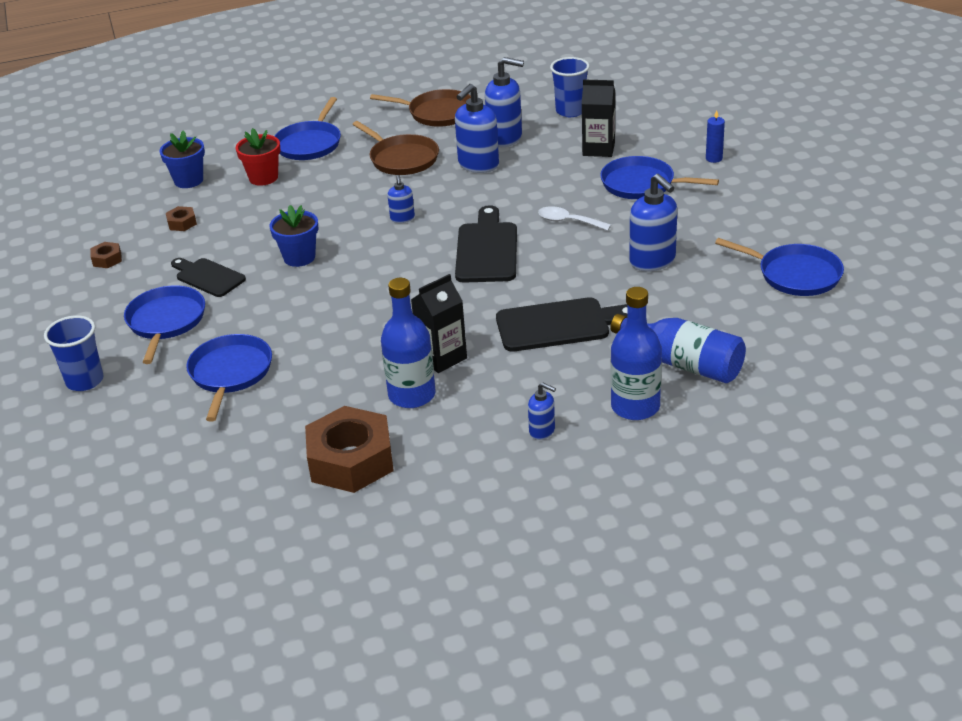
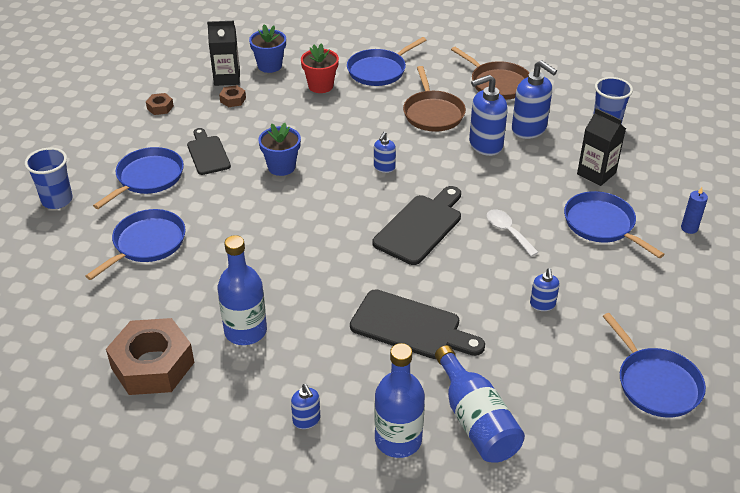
camera: 30 degrees right, 5 degrees up
(442, 357) = (297, 309): black carton -> black carton (227, 78)
(652, 261) = (542, 304): blue soap dispenser -> blue soap dispenser, size x0.53

